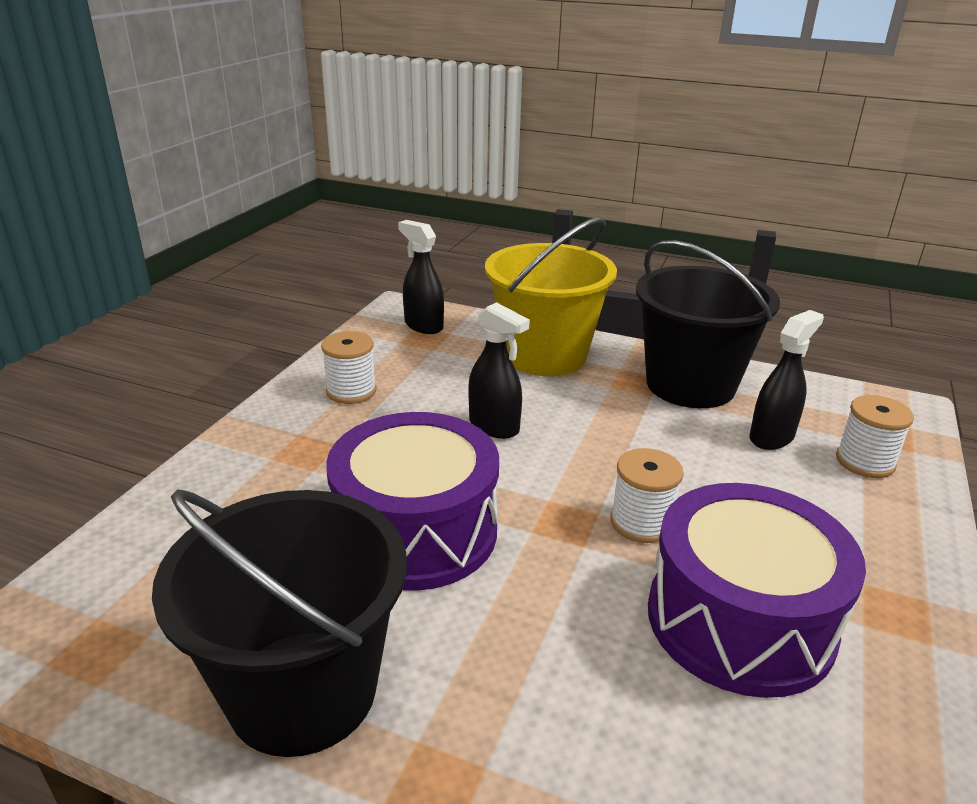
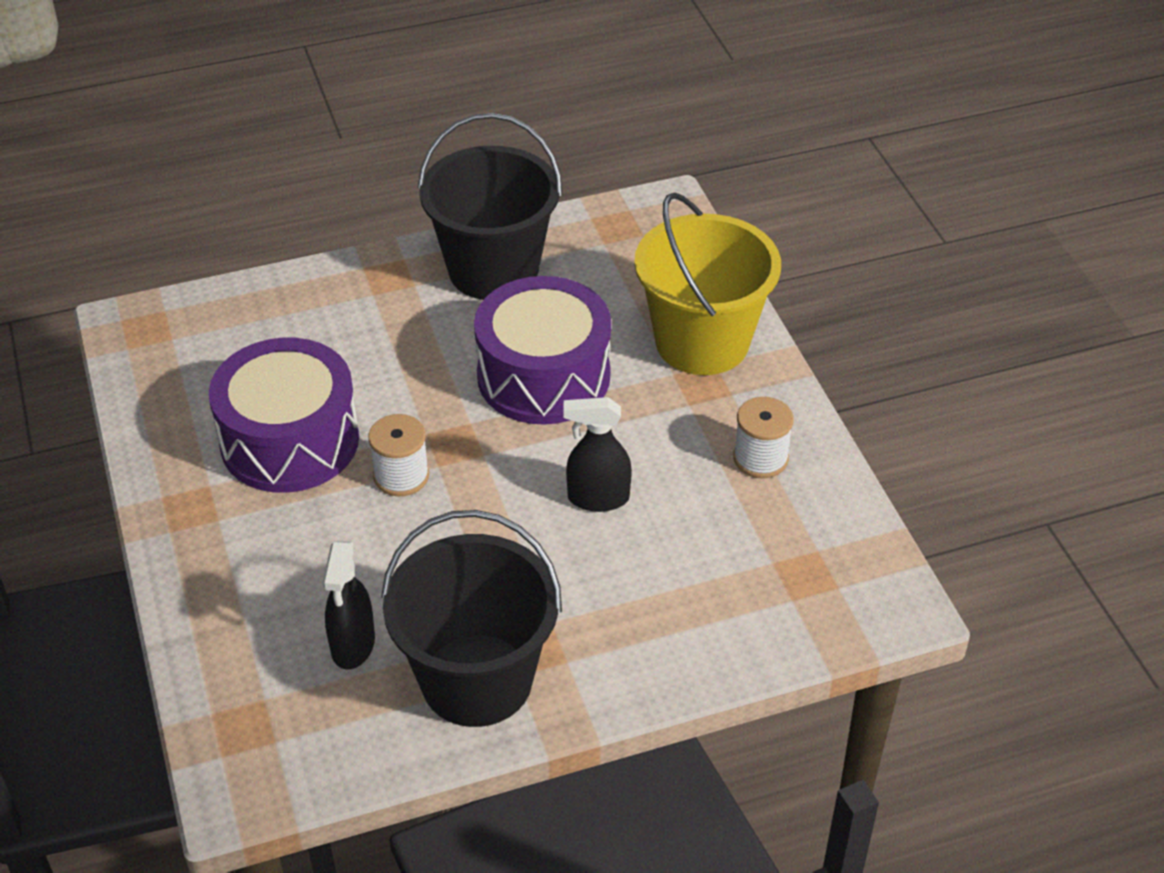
camera: 140 degrees right, 15 degrees up
(423, 326) = (833, 593): black spray bottle -> none
(544, 355) = (659, 629): yellow bucket -> yellow bucket (702, 342)
(865, 462) = (254, 664): white spool -> none

